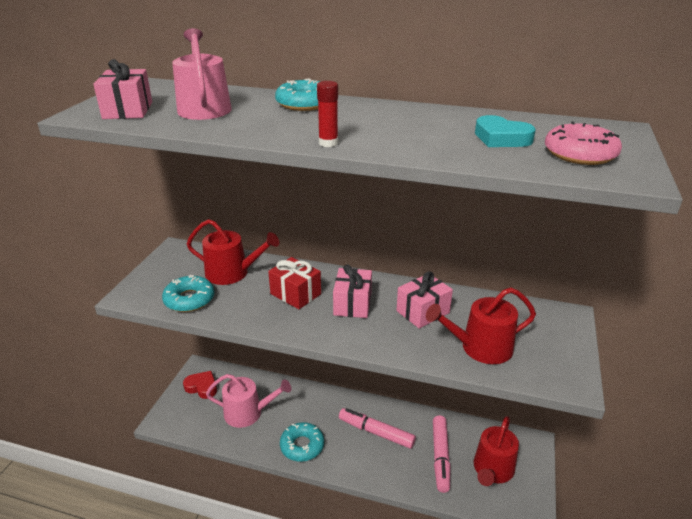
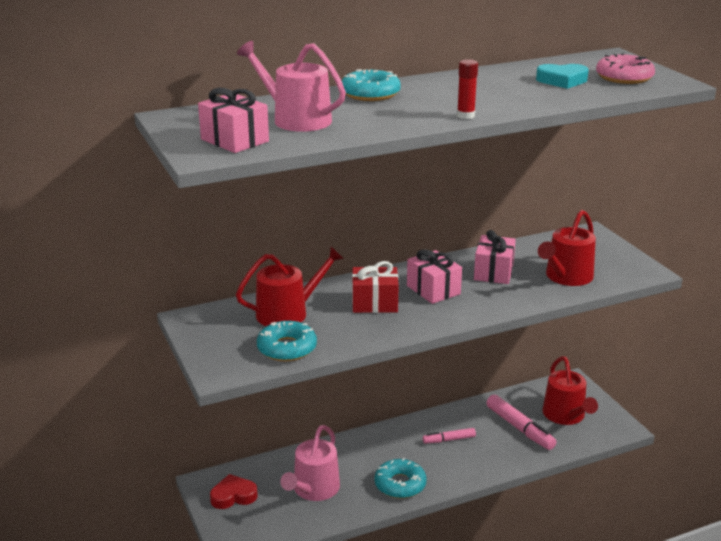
camera: 40 degrees left, 5 degrees down
(248, 413) = (313, 489): pink watering can -> pink watering can turned 150 degrees clockwise
(376, 432) = (449, 440): pink marker -> pink marker, size x0.60

